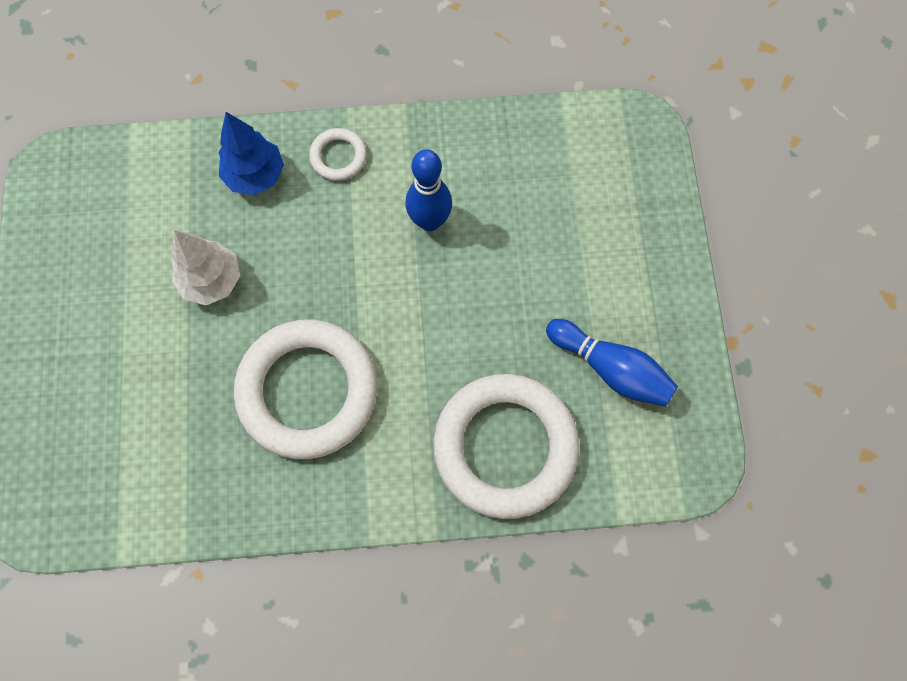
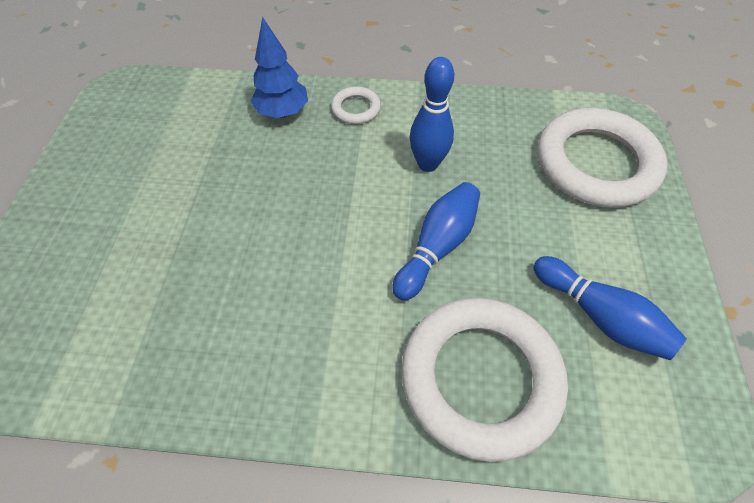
camera: 10 degrees right, 15 degrees down
(212, 281) = (221, 182): white tree -> none
(307, 391) = (283, 288): white ring -> white ring (595, 163)
(451, 320) = (437, 247): none -> blue bowling pin

